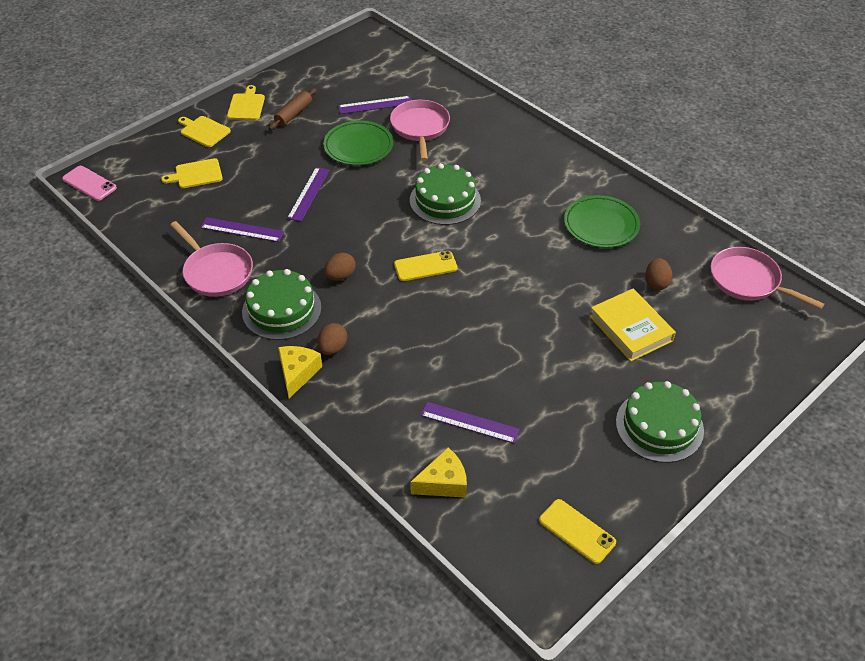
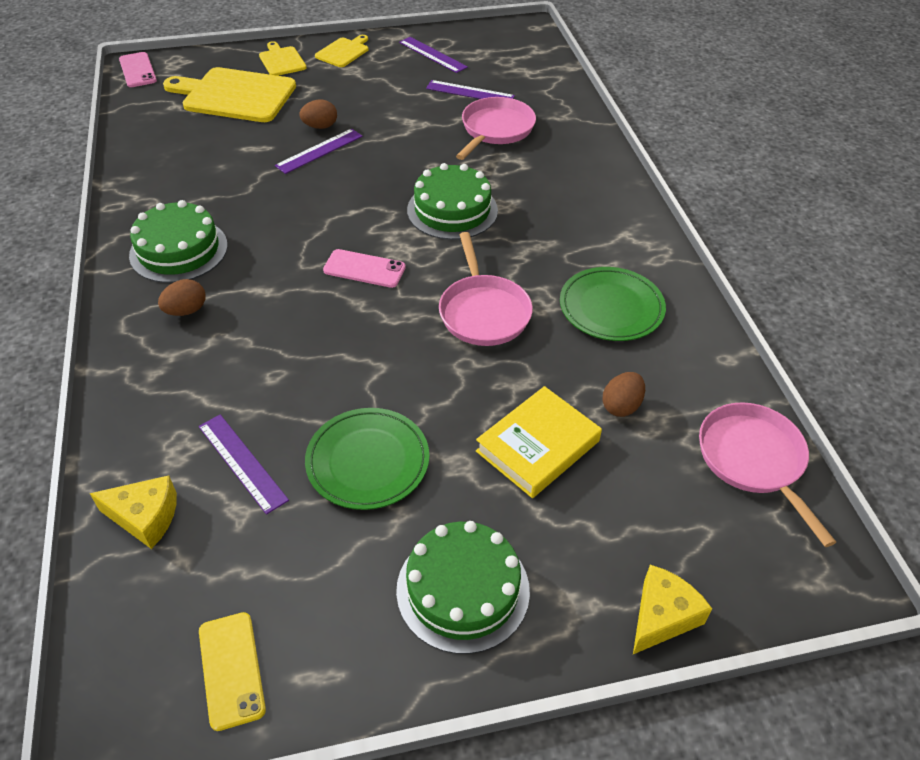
camera: 30 degrees right, 0 degrees up
(196, 174) = (235, 95): yellow cutting board -> yellow cutting board, size x1.95
(216, 272) = (158, 189): pink pan -> pink pan (483, 312)
(242, 230) = (222, 160): purple ruler -> purple ruler (432, 55)
(293, 114) = (380, 74): brown rolling pin -> none
(297, 373) = (127, 320): yellow cheese -> yellow cheese (662, 616)
(340, 276) = (268, 242): brown egg -> brown egg (320, 126)
(358, 146) = (414, 124): green plate -> green plate (368, 461)
(425, 266) = (364, 269): yellow phone -> pink phone
(631, 328) = (538, 446): yellow book -> yellow book turned 45 degrees clockwise

